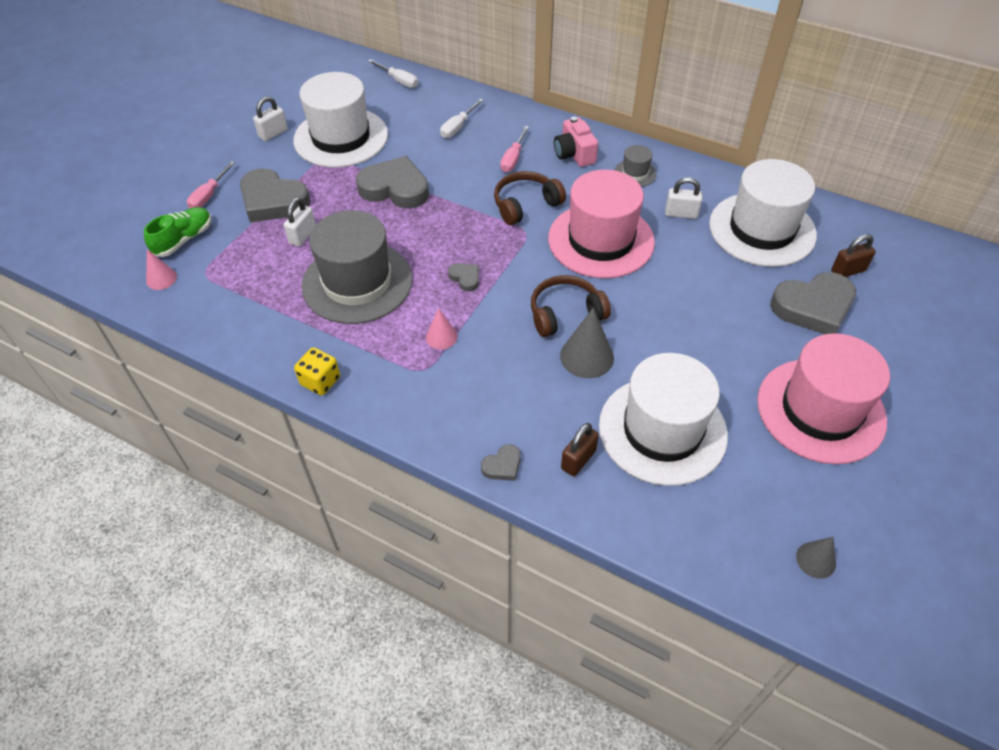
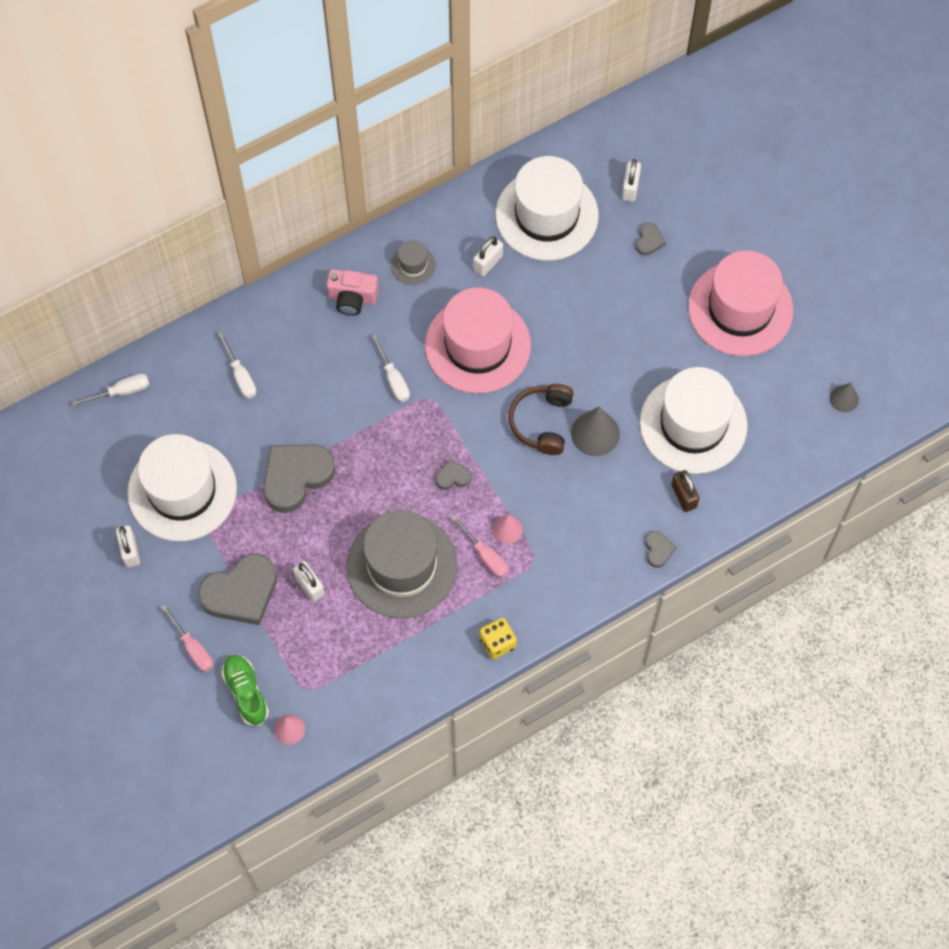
camera: 60 degrees left, 15 degrees up
(513, 158) = (322, 353): pink screwdriver -> pink screwdriver (485, 555)
(525, 205) = (393, 379): brown headphones -> white screwdriver
(813, 307) = (649, 241): grey heart -> grey heart, size x0.45
(848, 271) = (630, 188): brown padlock -> white padlock

